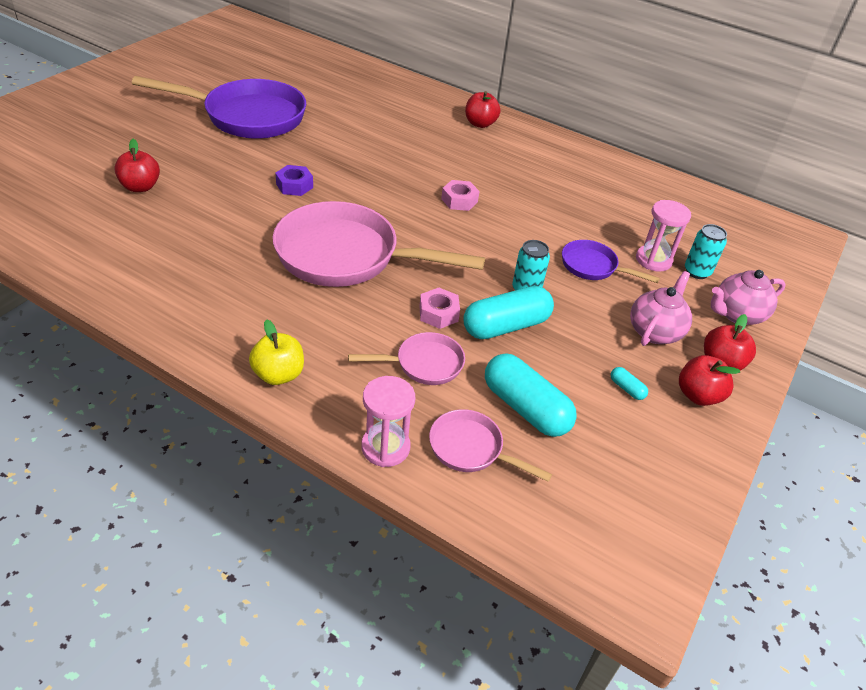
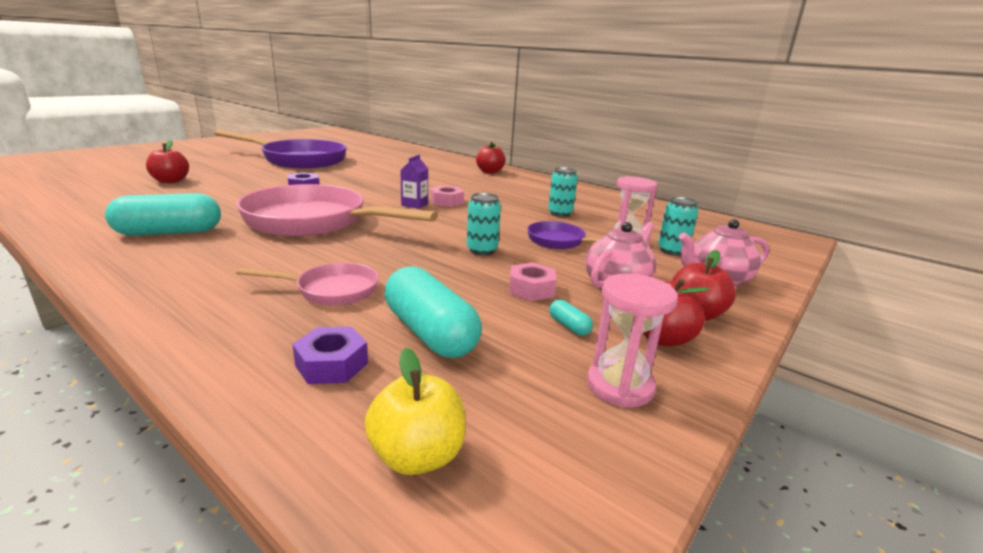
camera: 10 degrees right, 20 degrees down
(278, 374) = (158, 286): yellow apple -> yellow apple (417, 456)
(385, 447) = (219, 354): pink hourglass -> pink hourglass (620, 386)
(429, 210) = (414, 204): none -> purple carton
(438, 313) = (377, 258): pink nut -> pink nut (531, 289)
(471, 449) = (331, 364): pink pan -> purple nut
(506, 326) = (445, 271): turquoise capsule -> turquoise capsule (169, 232)
(581, 212) = (560, 213): none -> turquoise can

